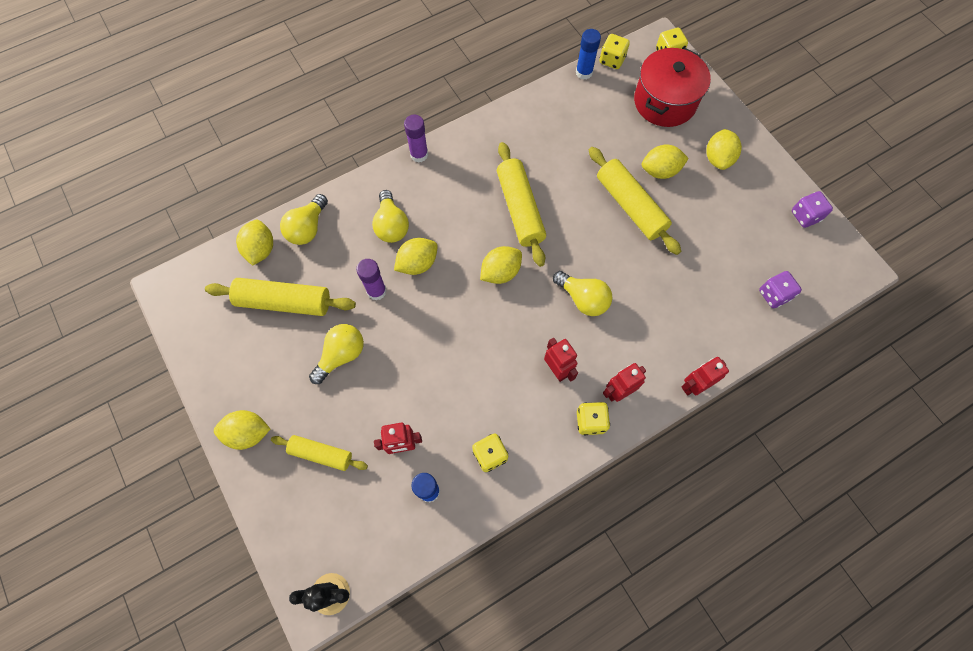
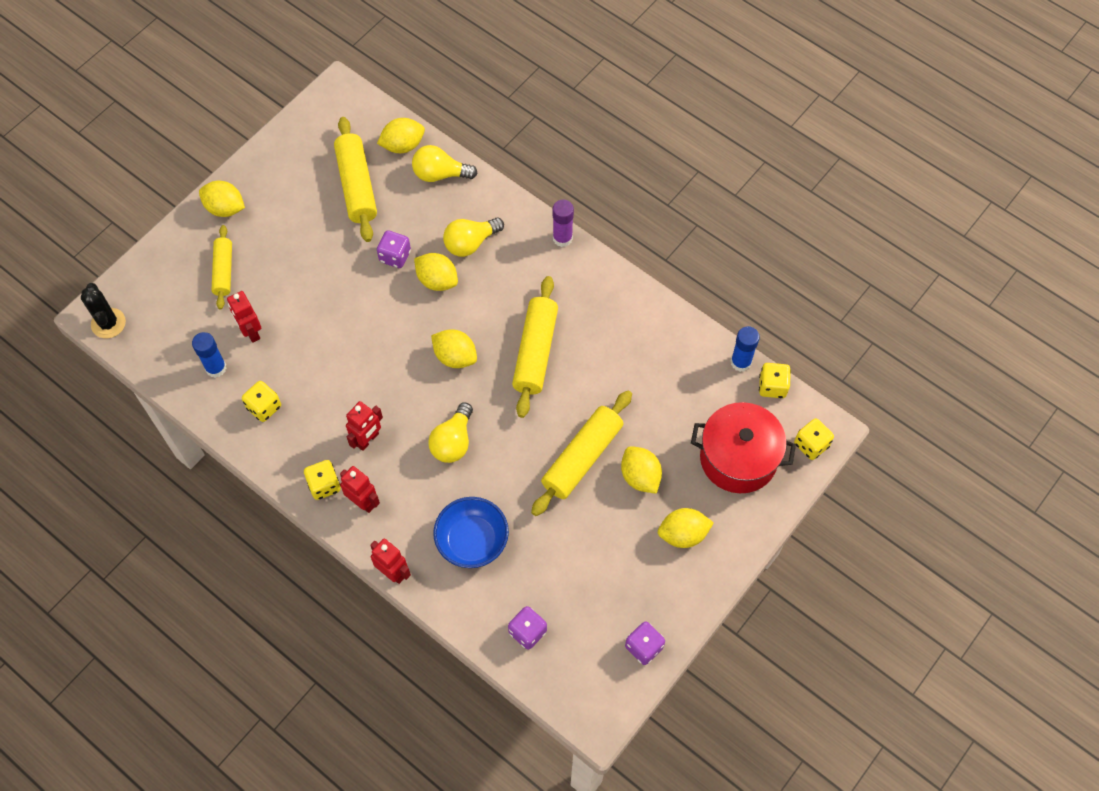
camera: 70 degrees right, 5 degrees down
(248, 433) = (225, 208): yellow lemon -> yellow lemon turned 45 degrees counterclockwise
(341, 355) = (320, 251): yellow light bulb -> none
(376, 291) = (395, 256): purple glue stick -> purple dice
(520, 209) = (535, 352): yellow rolling pin -> yellow rolling pin turned 45 degrees counterclockwise
(681, 312) = (472, 540): none -> blue bowl

